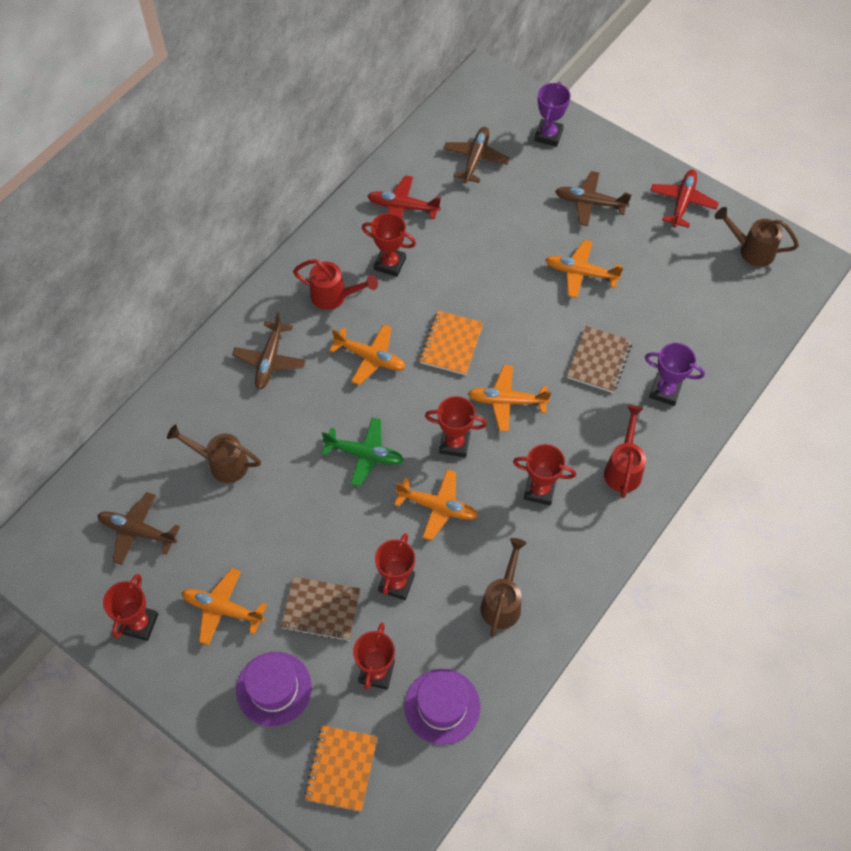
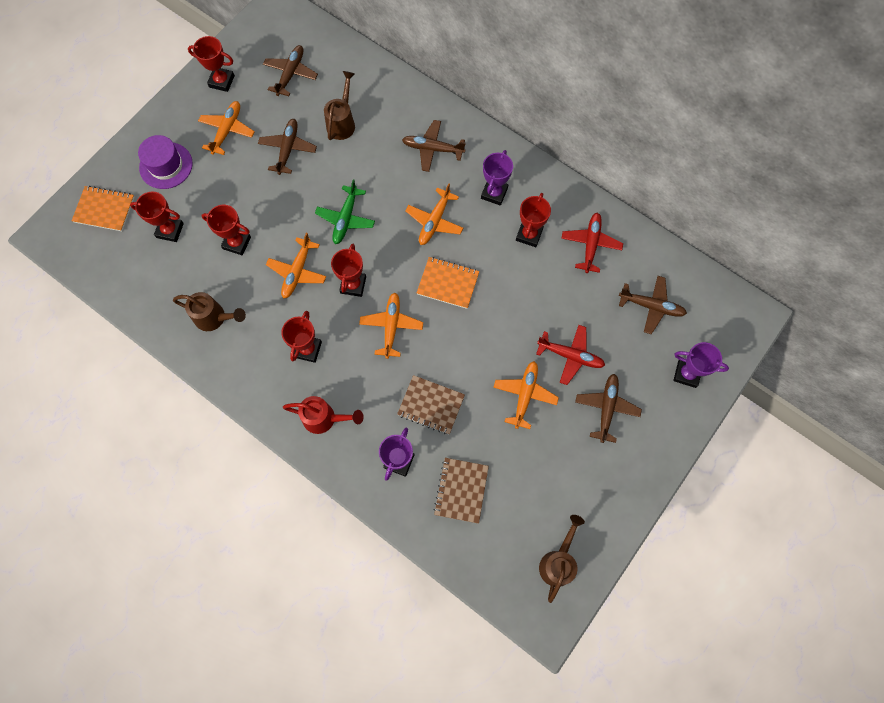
camera: 90 degrees right, 10 degrees up
(258, 528) = (288, 149): none -> brown plane
(321, 610) = (220, 193): brown notebook -> brown notebook (461, 490)
(335, 296) = (494, 193): red watering can -> purple trophy
(442, 706) = (139, 274): purple hat -> none
(682, 202) = (613, 498): red plane -> red plane (570, 356)

